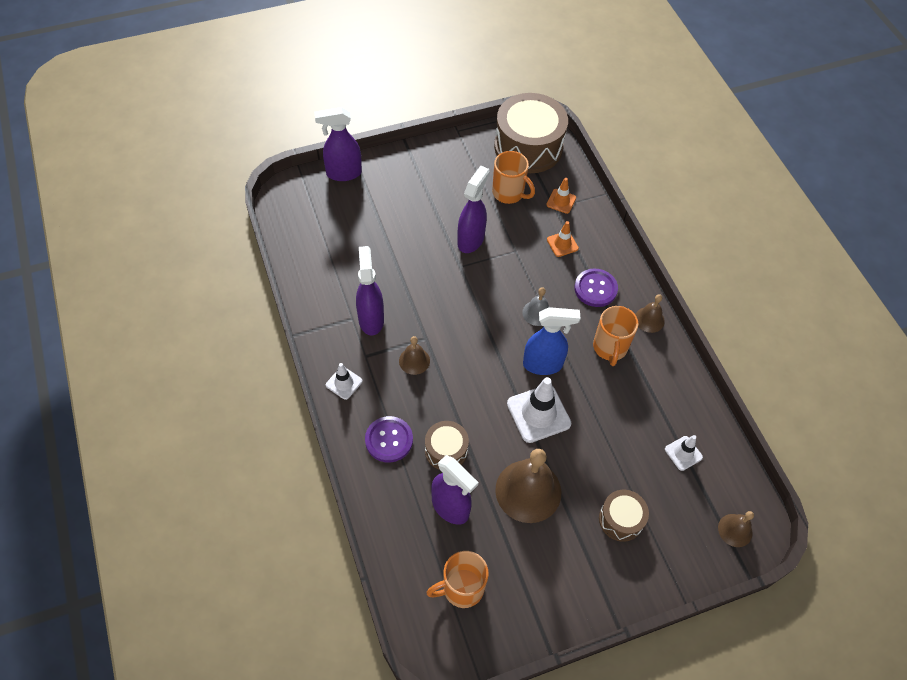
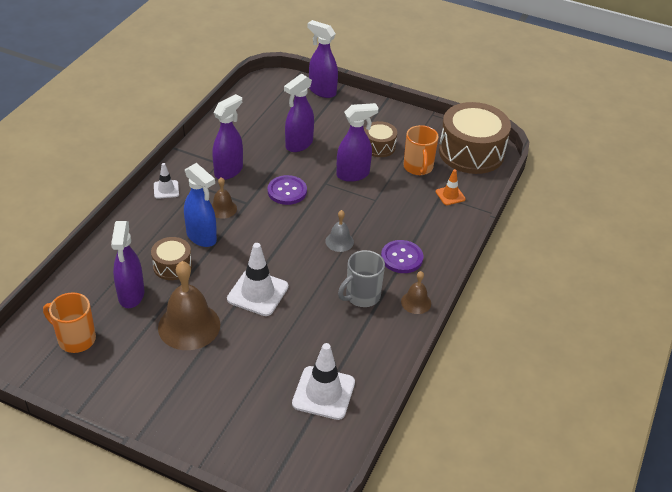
camera: 45 degrees right, 15 degrees down
(389, 440) = (148, 235): purple button -> purple button (287, 191)
(393, 245) = (298, 144): none -> purple spray bottle
(543, 364) = (301, 270): blue spray bottle -> blue spray bottle (202, 237)
(562, 244) = (415, 218): orange traffic cone -> none
(610, 348) = (362, 296): orange mug -> grey mug
(621, 519) = (223, 391): brown drum -> brown drum (379, 146)
(683, 453) = (323, 393): white traffic cone -> white traffic cone, size x1.82
(735, 530) = (293, 466): brown bell -> none

